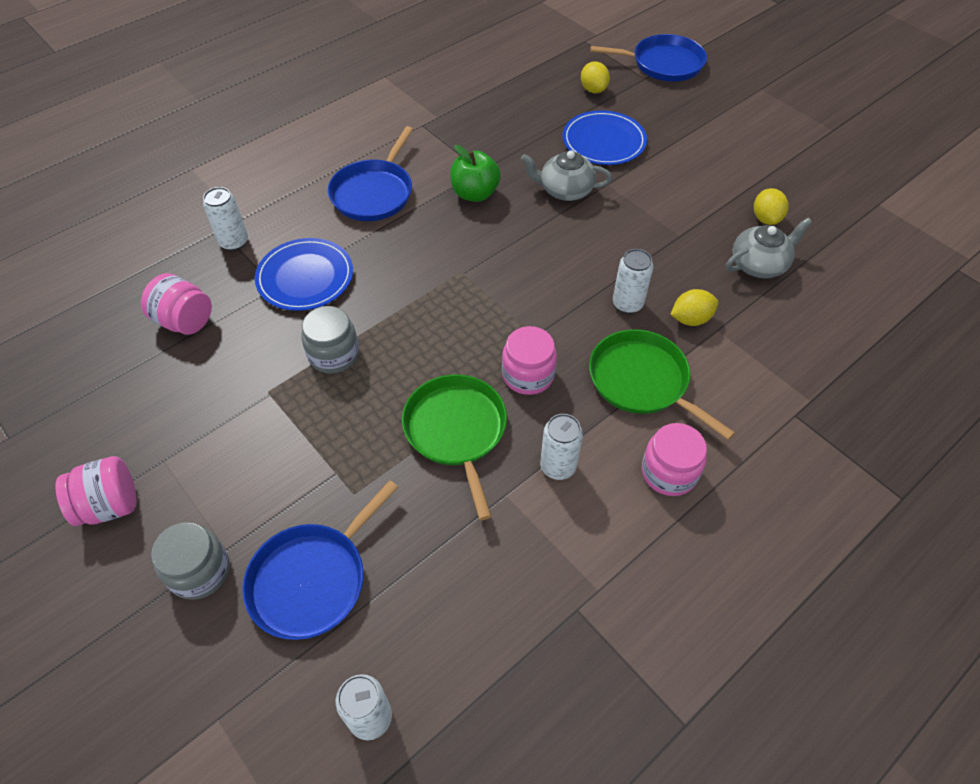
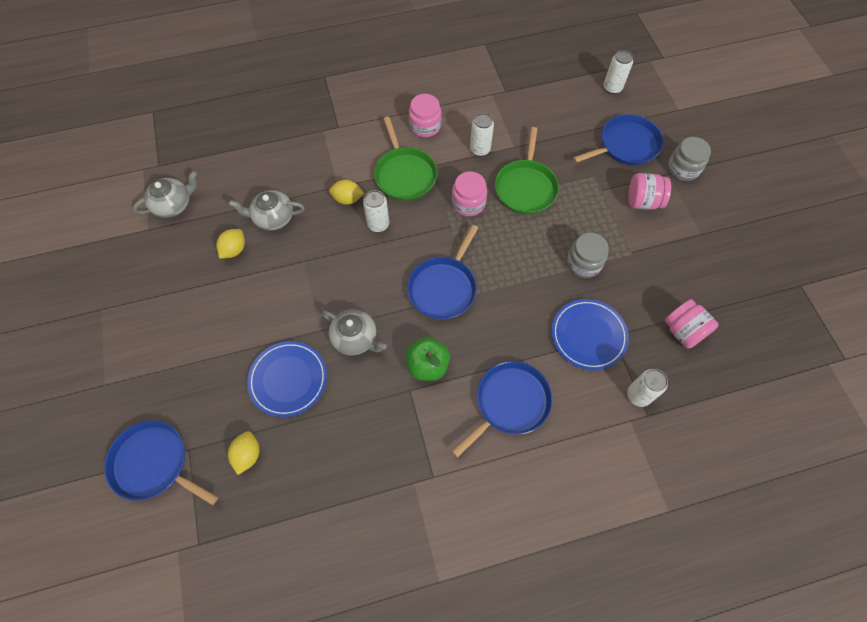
camera: 155 degrees left, 10 degrees up
(110, 505) = (732, 219): pink jar -> pink jar (643, 201)
(500, 265) = (444, 287): none -> blue pan
(884, 236) = (173, 205): none -> grey teapot

